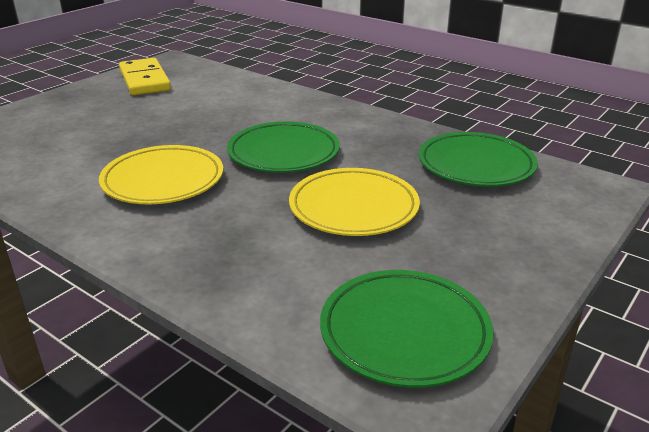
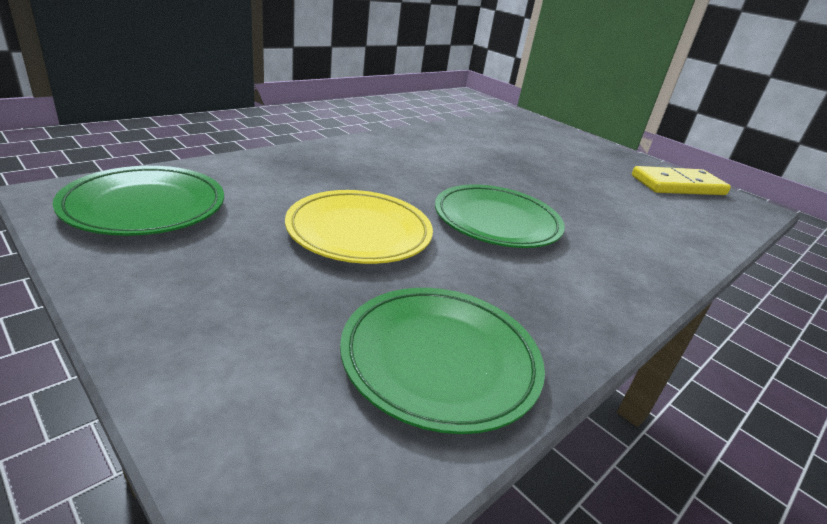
camera: 95 degrees right, 0 degrees up
(163, 180) = (446, 165): yellow plate -> none

